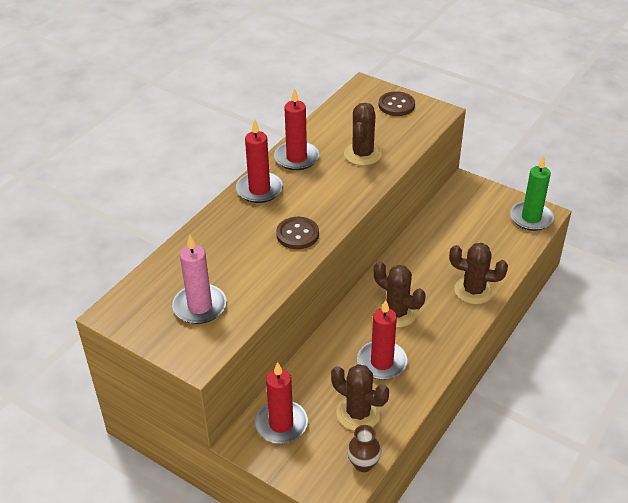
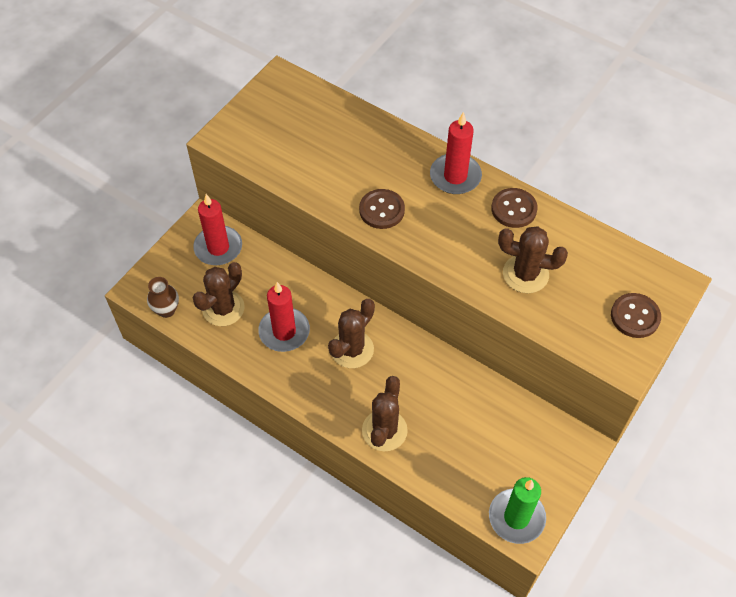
camera: 90 degrees right, 15 degrees up
(200, 306) = (283, 136): pink candle -> none
(296, 158) = (514, 209): red candle -> brown button

